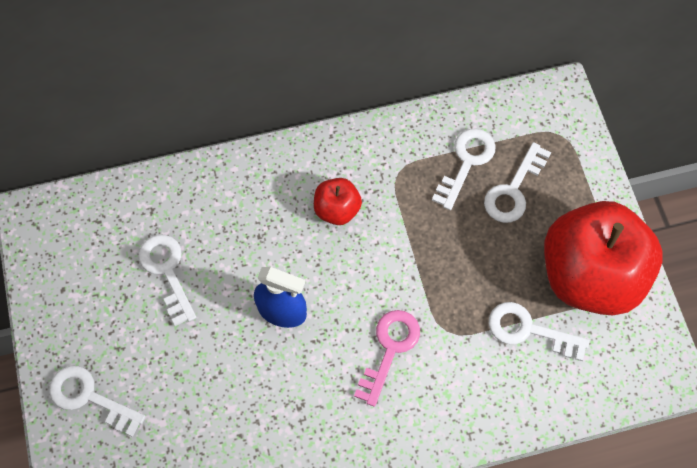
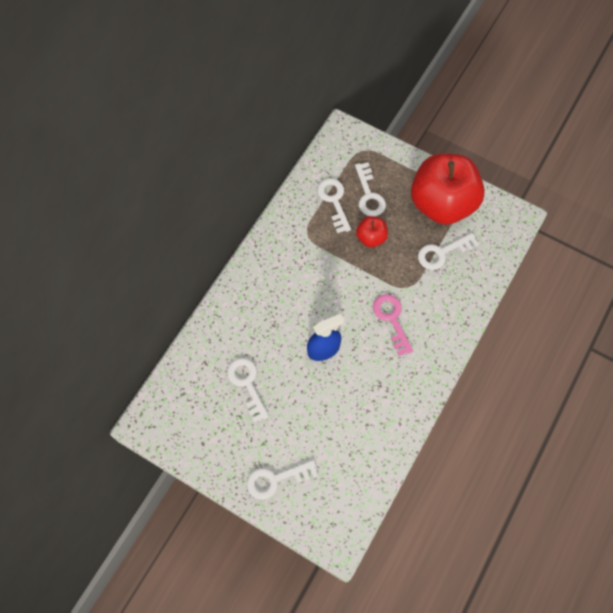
camera: 45 degrees left, 0 degrees up
(167, 272) = (247, 384): white key -> white key turned 45 degrees clockwise
(337, 209) = (297, 278): red apple -> red apple (371, 238)

